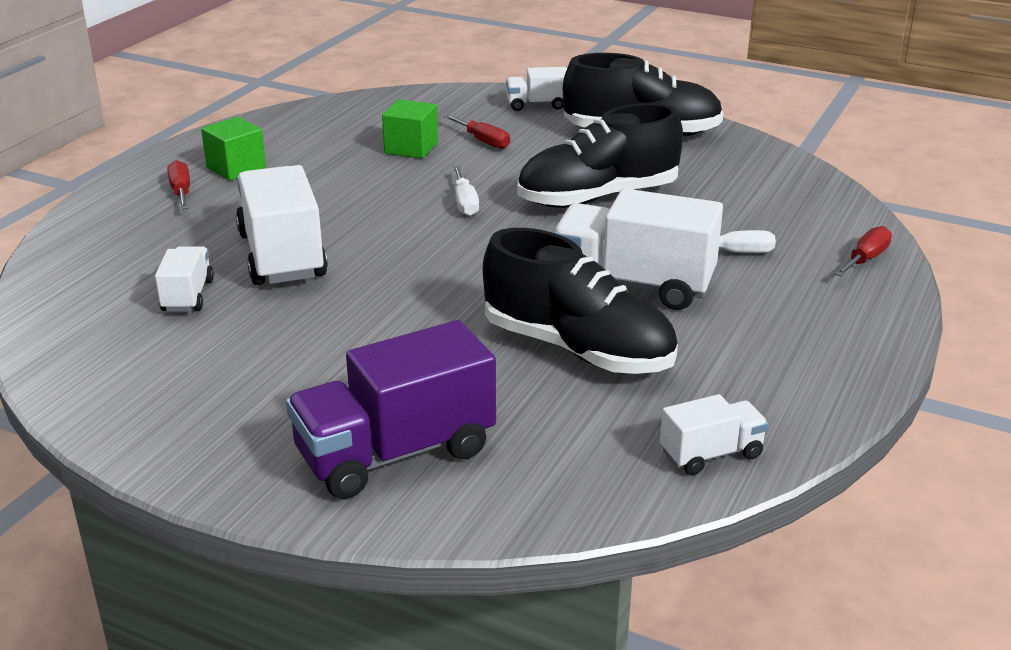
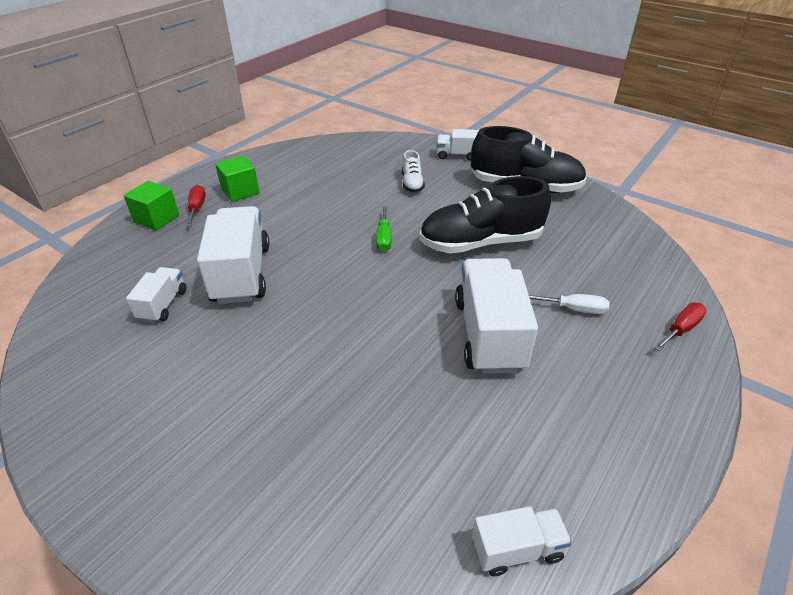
camera: 10 degrees right, 10 degrees up
(395, 453) = (252, 502): purple truck -> none
(411, 148) = (361, 185): green cube -> green cube (156, 218)
(465, 203) = (384, 238): white screwdriver -> green screwdriver
(483, 141) = (412, 183): red screwdriver -> white shoe
(577, 349) = (430, 400): black shoe -> none
(633, 285) = (489, 334): white truck -> white truck turned 60 degrees clockwise

